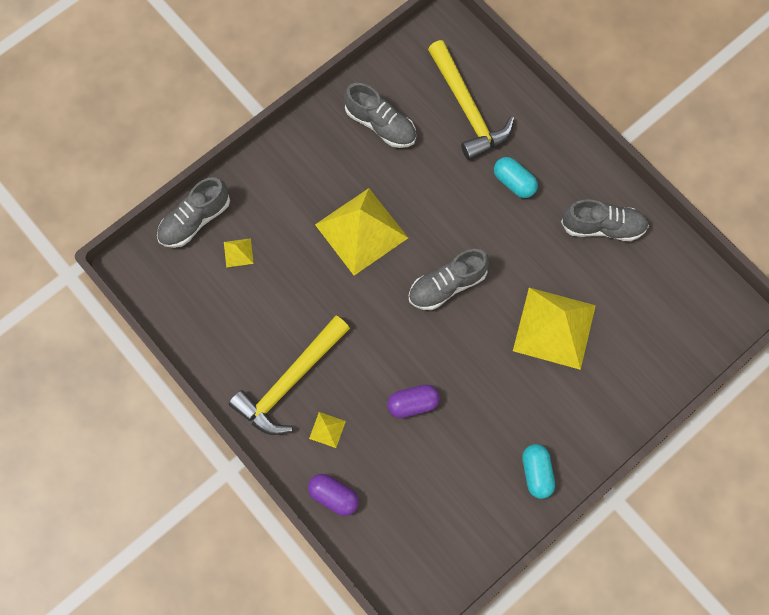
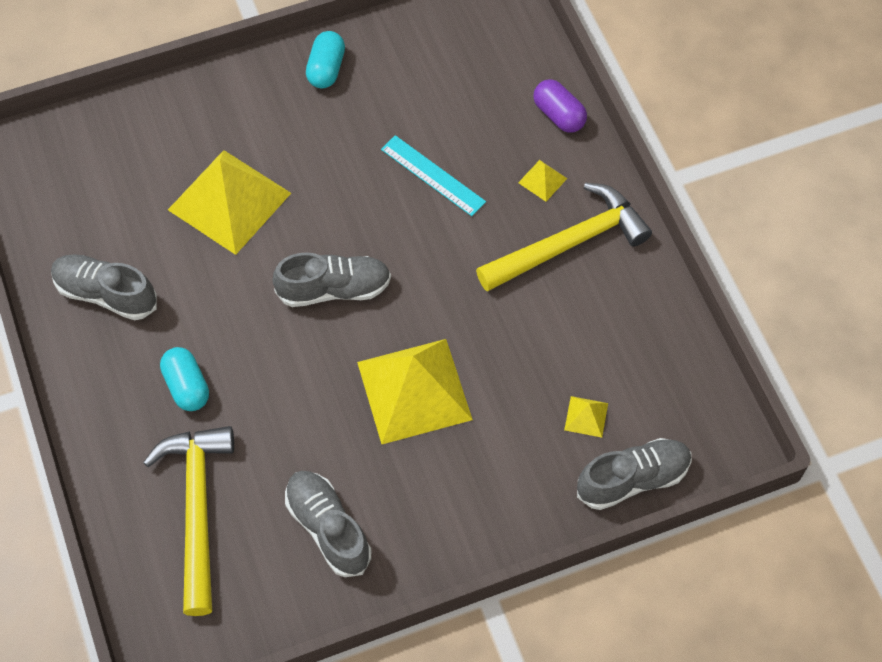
camera: 160 degrees left, 10 degrees down
(413, 403) = (432, 175): purple capsule -> turquoise ruler

